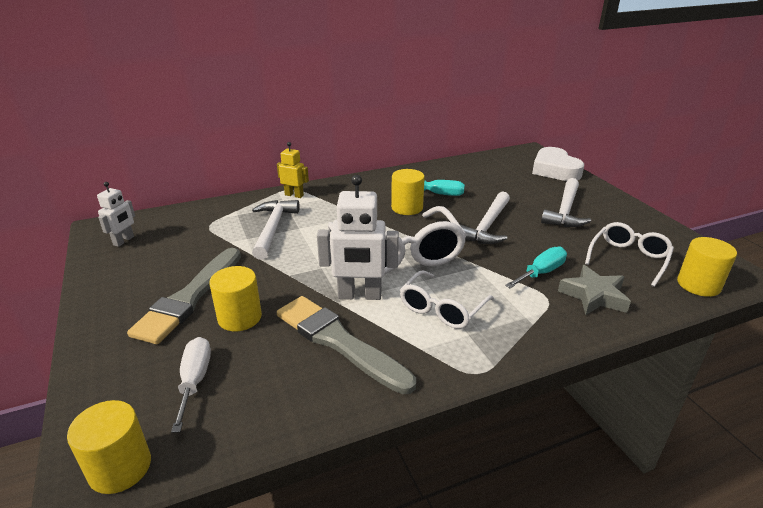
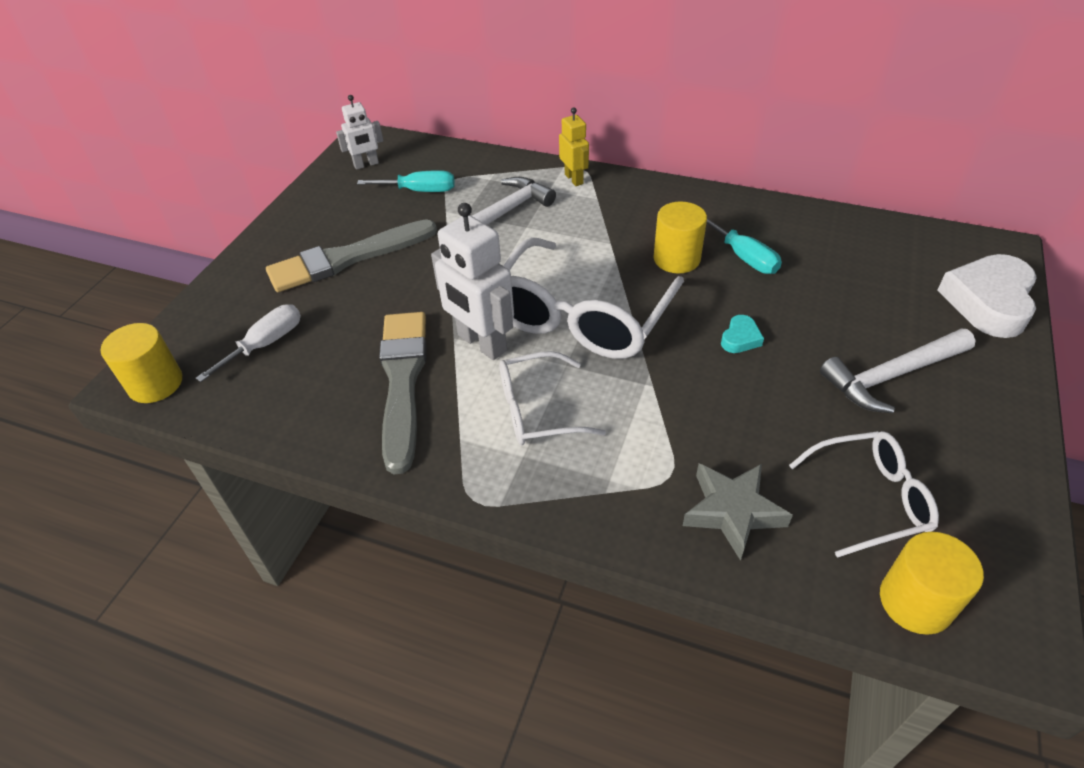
camera: 45 degrees right, 15 degrees up
(240, 317) = (359, 303): yellow cylinder -> none
(487, 226) = (740, 338): white hammer -> turquoise heart
(541, 273) = (712, 440): turquoise screwdriver -> turquoise screwdriver (420, 191)

